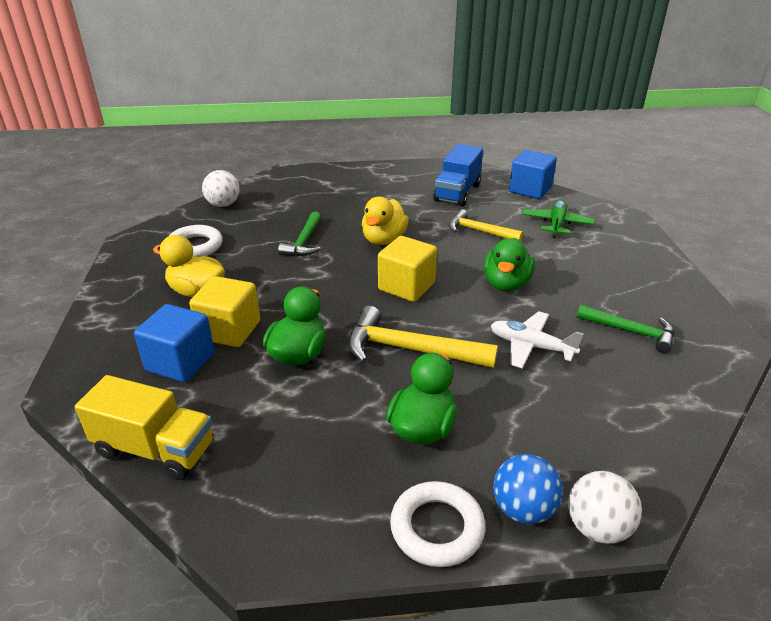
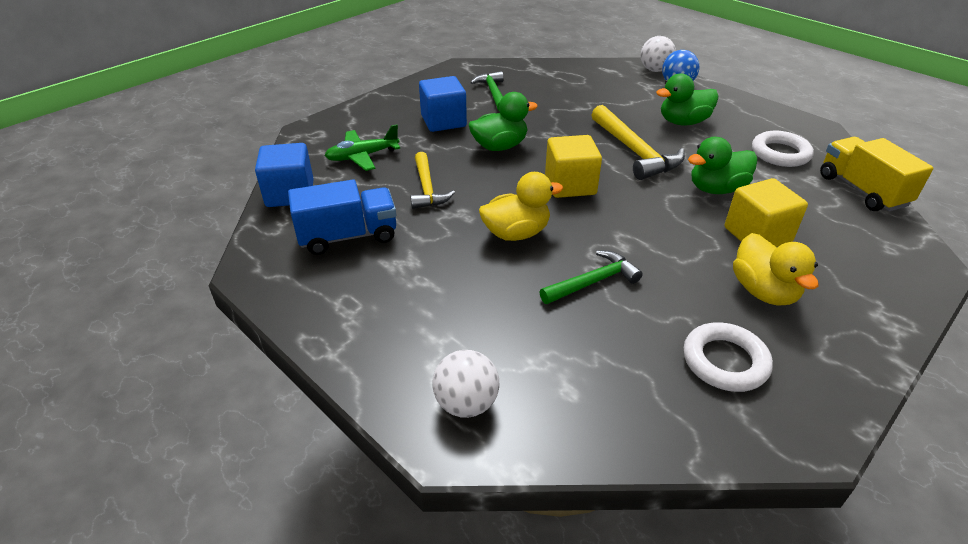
camera: 130 degrees left, 5 degrees up
(180, 362) = (817, 233): blue cube -> blue cube (443, 121)
(223, 205) = (622, 427): white ball -> white ball (466, 403)
(437, 528) = (723, 98): white ring -> white ring (780, 153)
(531, 346) = (560, 116): white plane -> none

